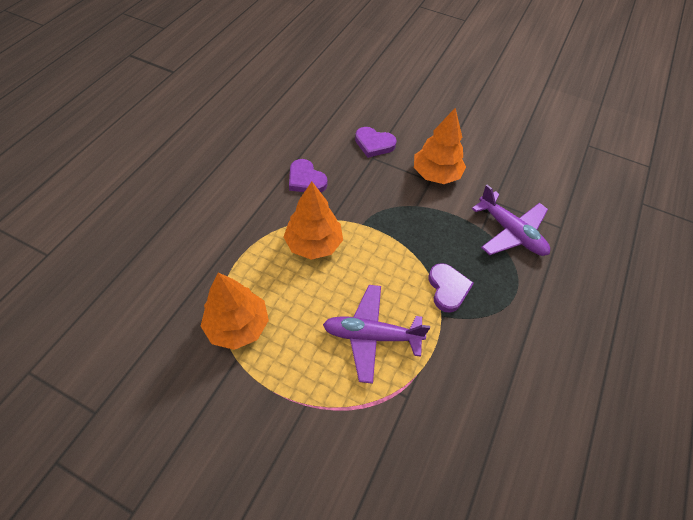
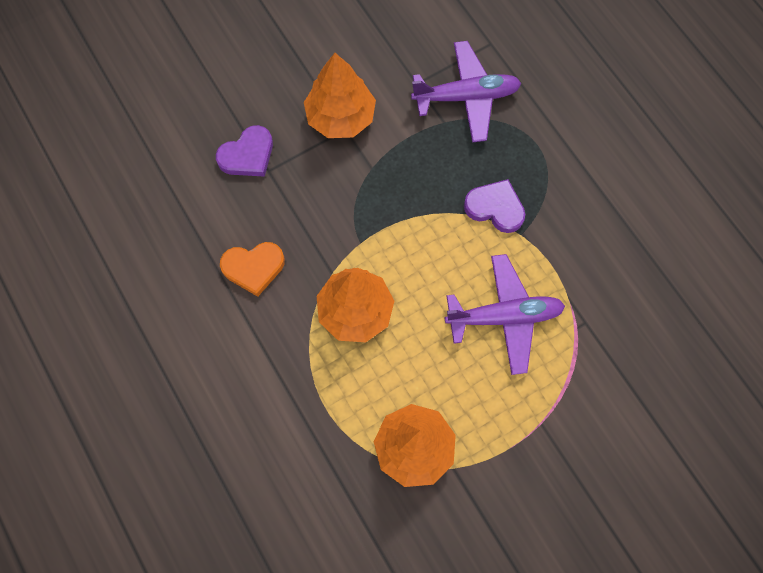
camera: 55 degrees left, 15 degrees up
(306, 180) = (253, 268): purple heart -> orange heart
(371, 336) = (504, 317): purple plane -> purple plane turned 135 degrees counterclockwise

